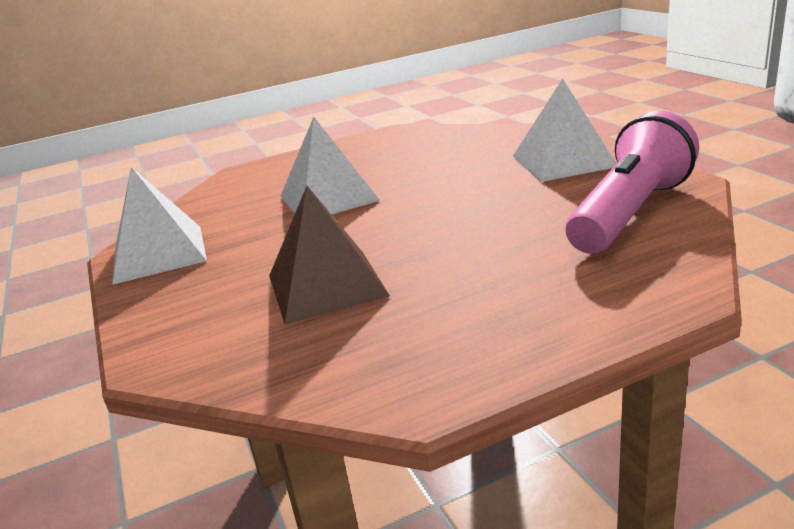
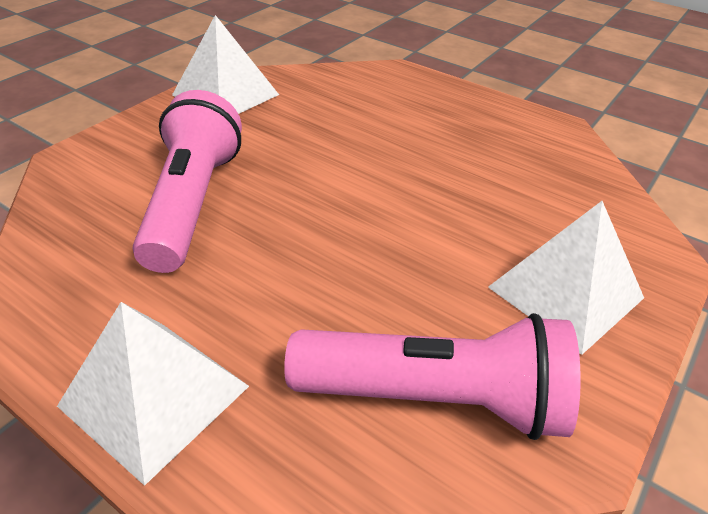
camera: 55 degrees right, 15 degrees up
(326, 285) = (192, 203): brown pyramid -> pink flashlight
(328, 198) = (366, 142): white pyramid -> white pyramid (154, 396)

